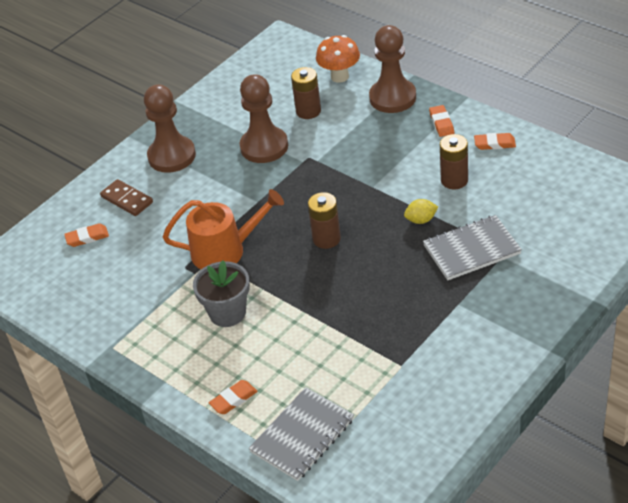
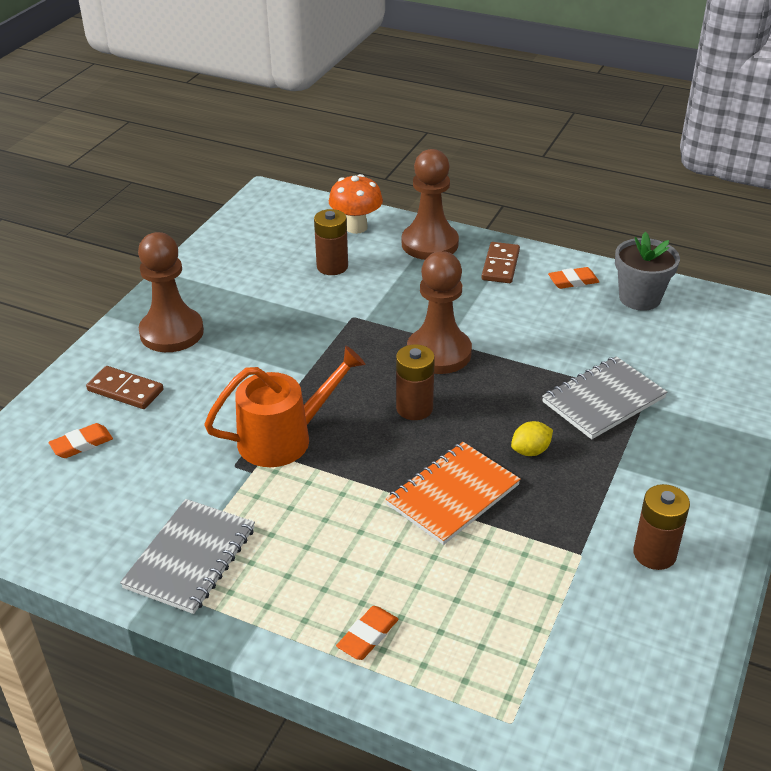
camera: 20 degrees left, 5 degrees down
(227, 313) = (316, 518): grey flower pot -> grey flower pot (639, 298)
(264, 147) = (291, 310): brown pawn -> brown pawn (439, 353)
(302, 436) = (487, 673): grey notebook -> grey notebook (190, 558)
(328, 309) = (453, 495): none -> orange notebook
(421, 220) = (525, 373): yellow lemon -> yellow lemon (530, 451)
(441, 123) = (500, 265): orange eraser -> brown domino
(454, 180) = (544, 324): brown battery -> brown battery (654, 554)

